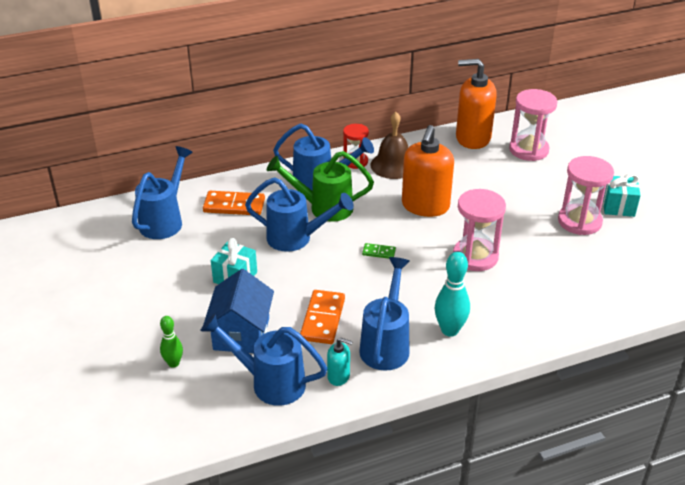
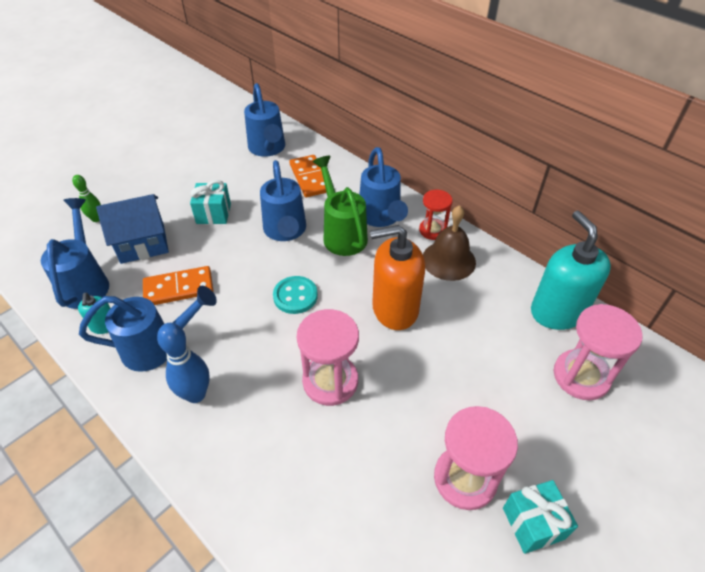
camera: 65 degrees right, 10 degrees up
(165, 220) = (268, 149): blue watering can -> blue watering can turned 75 degrees clockwise
(379, 252) = (295, 296): green domino -> turquoise button
(450, 330) = (196, 394): turquoise bowling pin -> blue bowling pin
(472, 138) = (557, 312): orange soap dispenser -> turquoise soap dispenser

